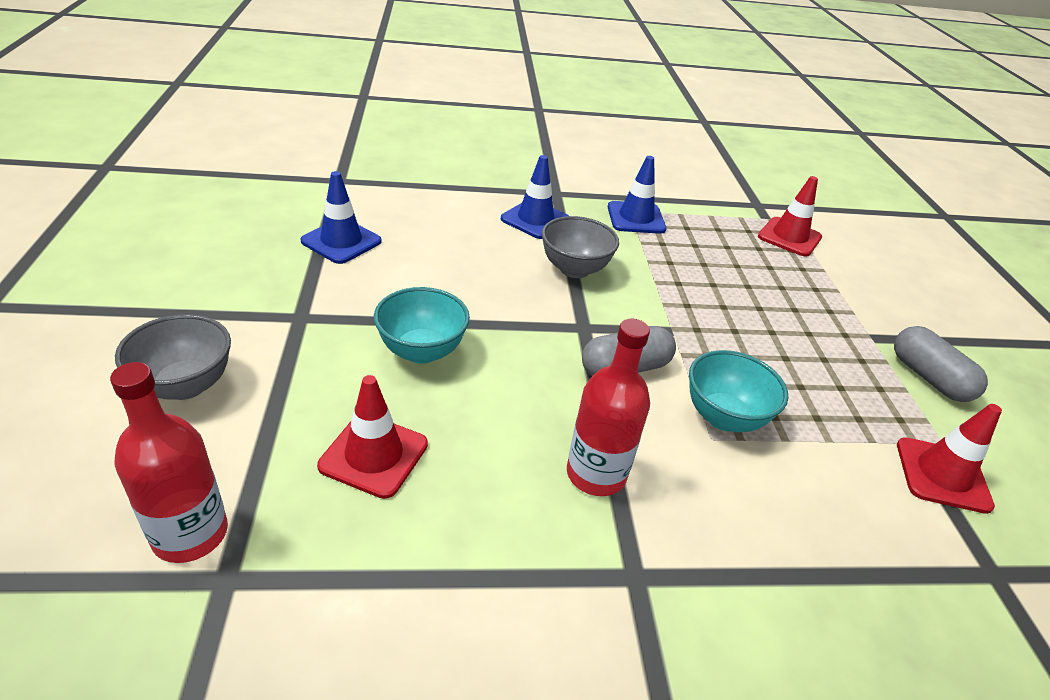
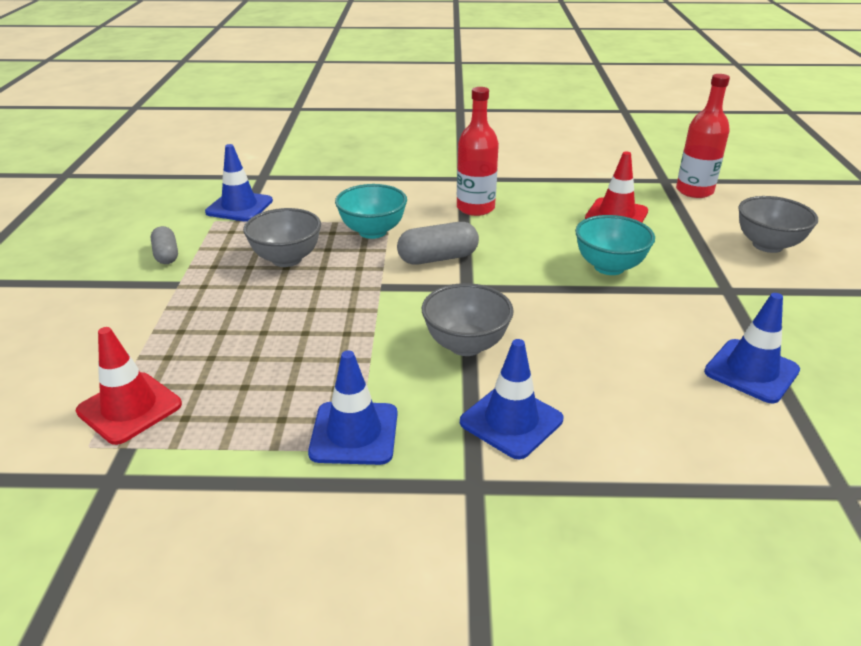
camera: 170 degrees left, 5 degrees down
(794, 369) = (286, 259): none -> grey bowl
(929, 378) = (166, 255): grey capsule -> grey capsule, size x0.66
(942, 475) = (239, 207): red traffic cone -> blue traffic cone

